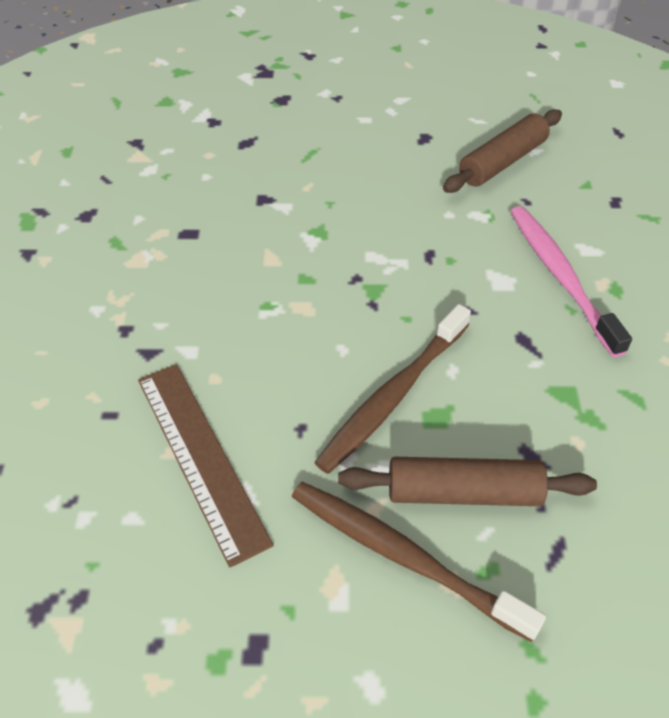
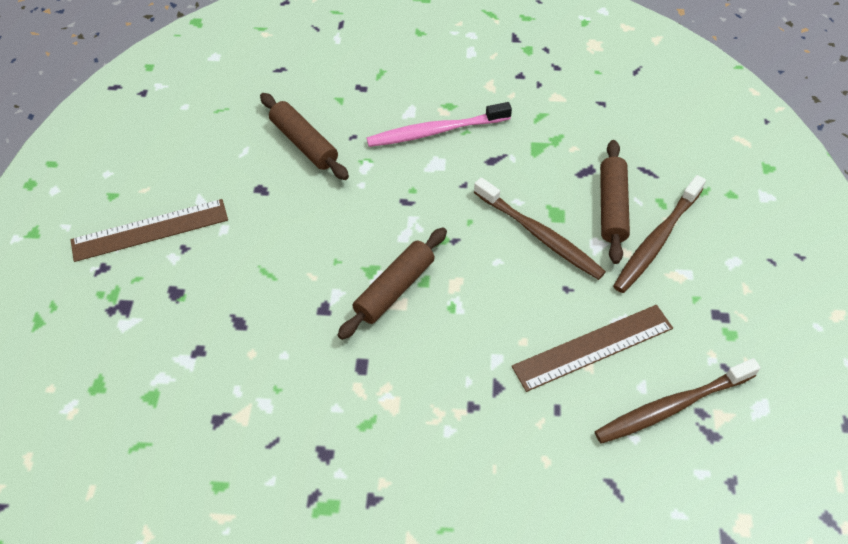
camera: 85 degrees left, 5 degrees up
(93, 555) = (671, 407): none -> brown toothbrush
(292, 252) = (394, 289): none -> brown rolling pin
(357, 74) = (150, 230): none -> brown ruler

